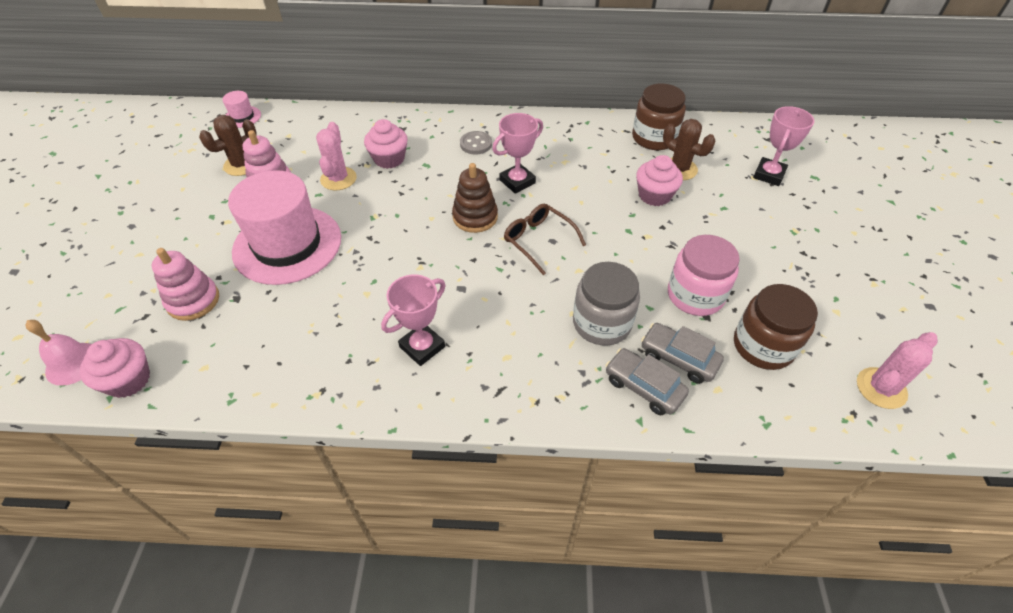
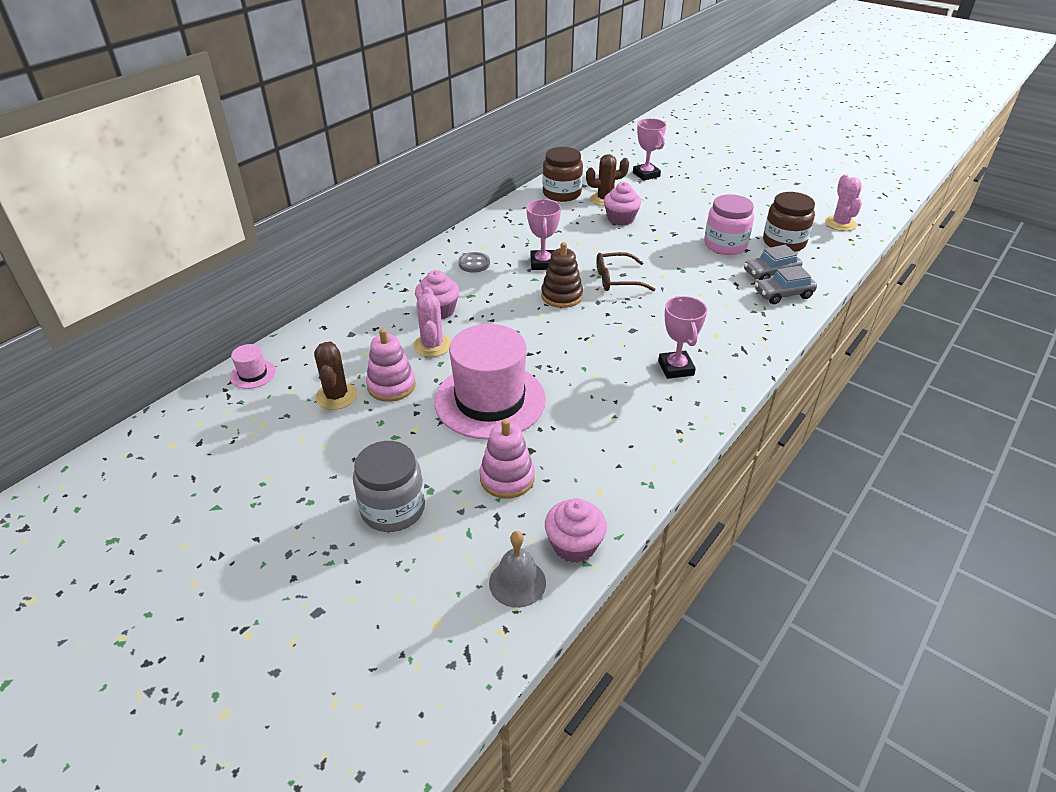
camera: 55 degrees left, 10 degrees down
(73, 363) = (517, 582): pink bell -> grey bell
(338, 179) = (432, 345): pink cactus -> pink cactus turned 45 degrees clockwise
(601, 323) = (718, 287): grey jar -> grey jar (393, 509)

